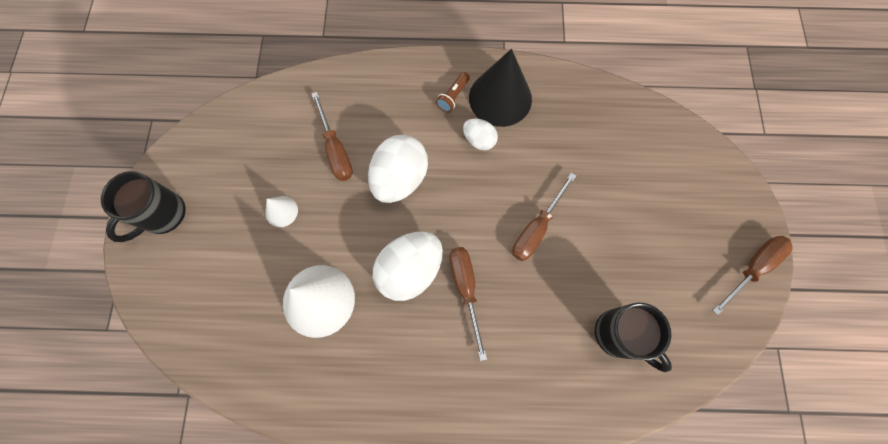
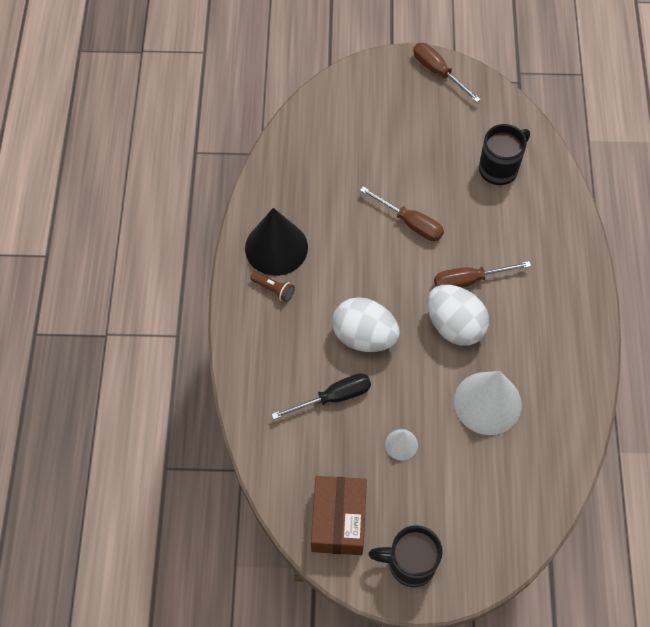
camera: 90 degrees left, 10 degrees down
(163, 215) = (409, 564): black mug -> black mug turned 150 degrees clockwise
(214, 154) = (338, 520): none -> brown box
(335, 150) = (333, 397): brown screwdriver -> black screwdriver
(479, 140) = (322, 267): white egg -> none

